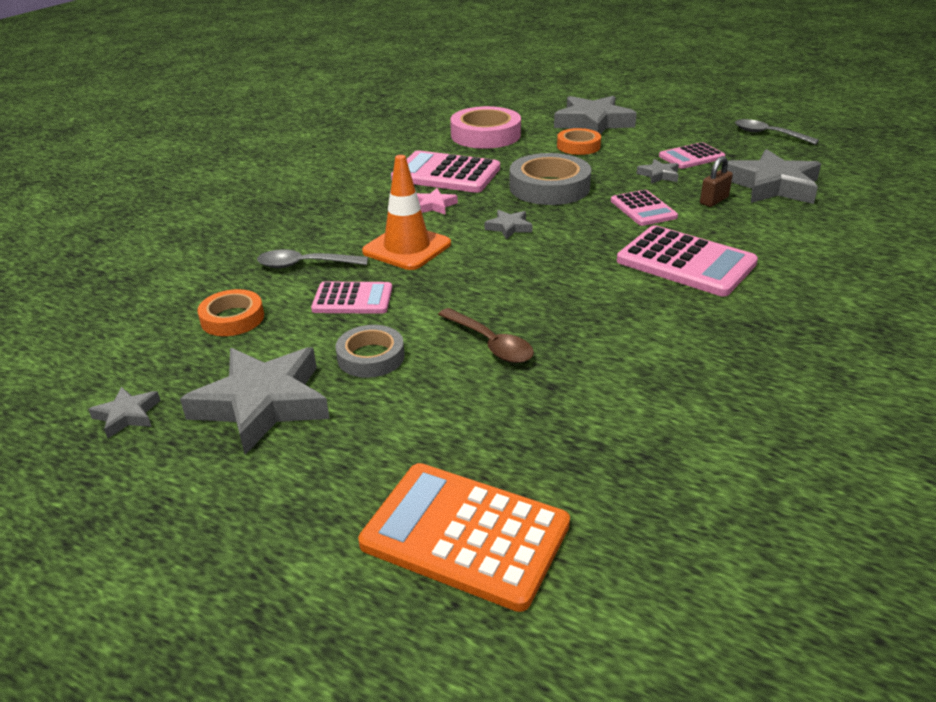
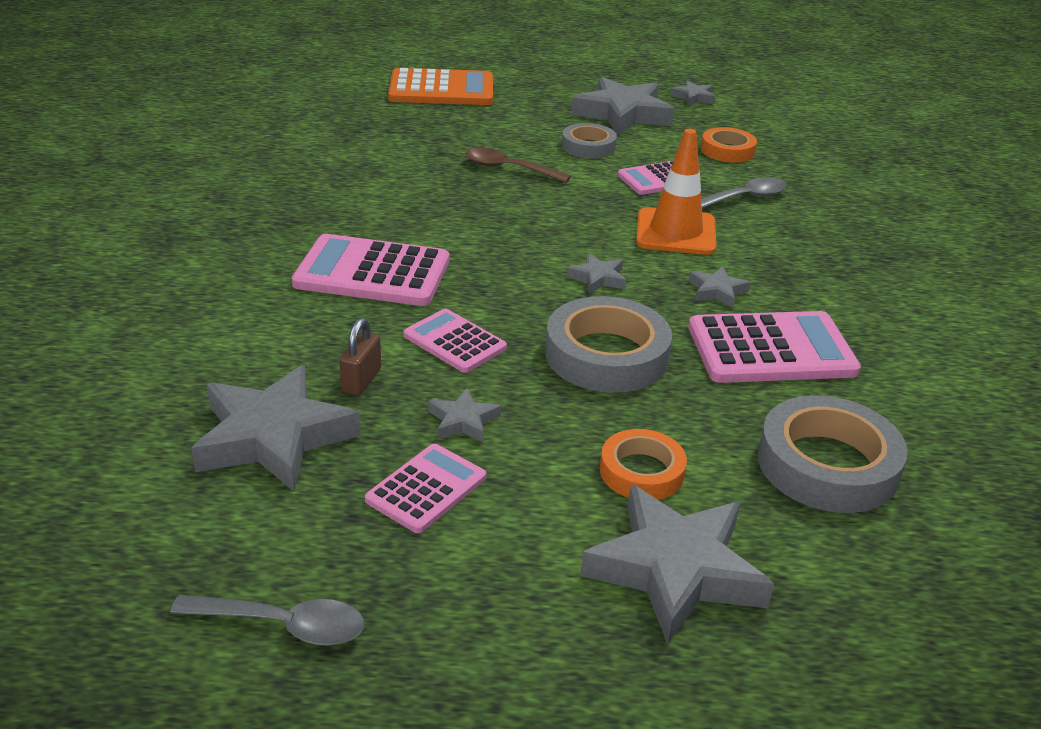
camera: 150 degrees right, 0 degrees up
(434, 205) = (717, 291): pink star -> grey star
(485, 135) = (827, 465): pink tape -> grey tape

